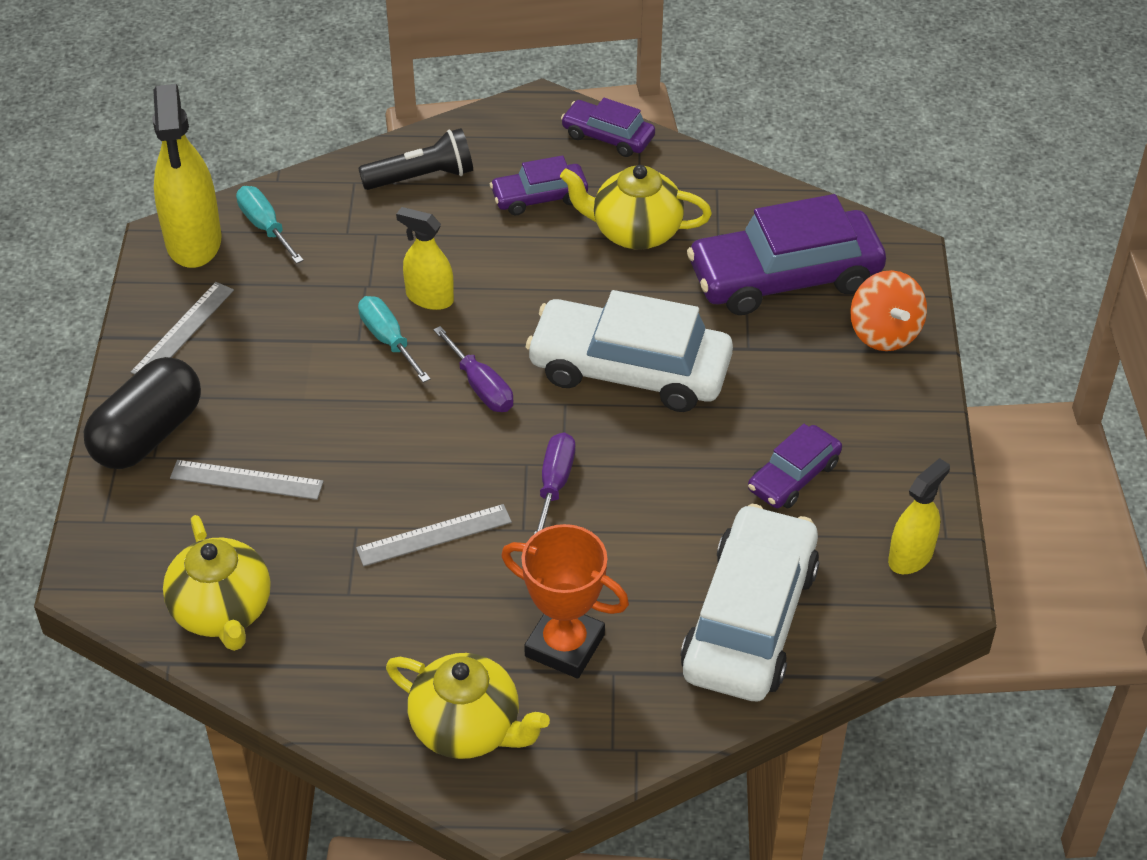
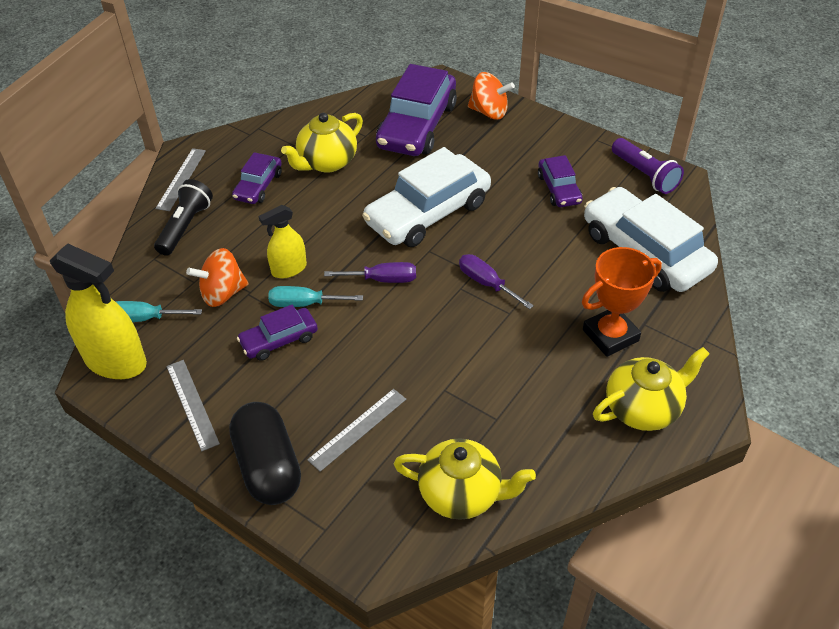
camera: 55 degrees left, 0 degrees up
(349, 265) = (222, 293): none -> orange spinning top
(434, 535) = (482, 355): grey ruler -> grey ruler (181, 179)
(608, 136) = (242, 138): purple car -> purple car (279, 340)
(910, 556) = (645, 175): yellow spray bottle -> purple flashlight

